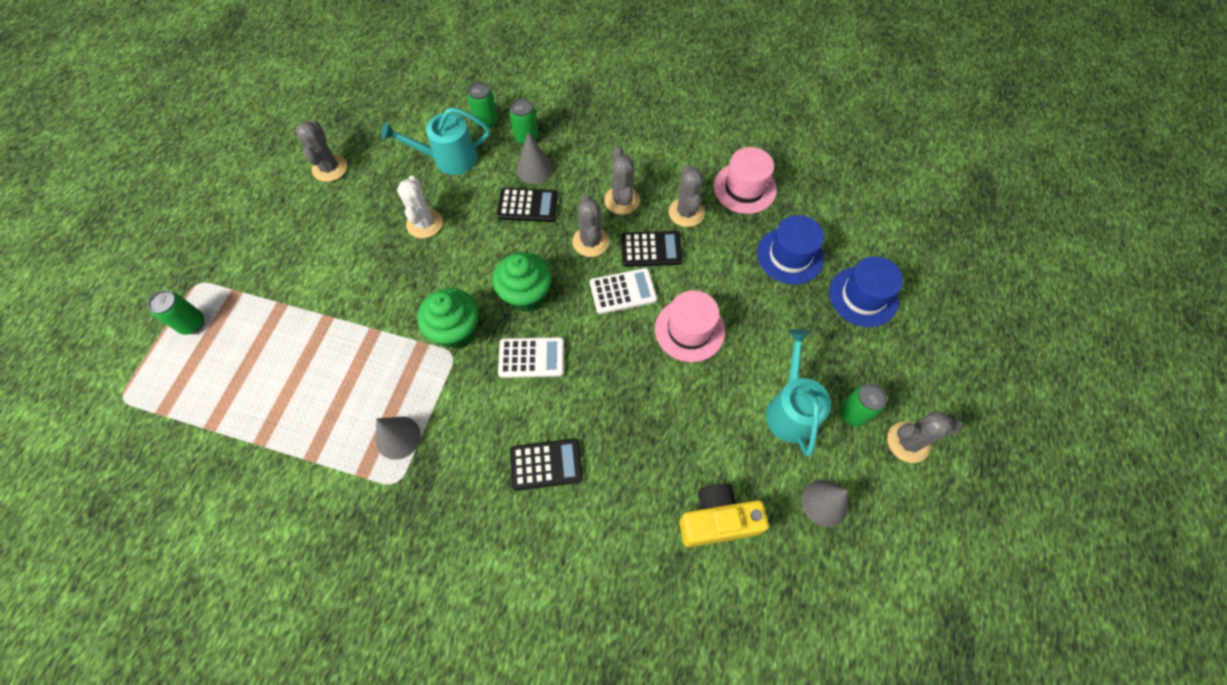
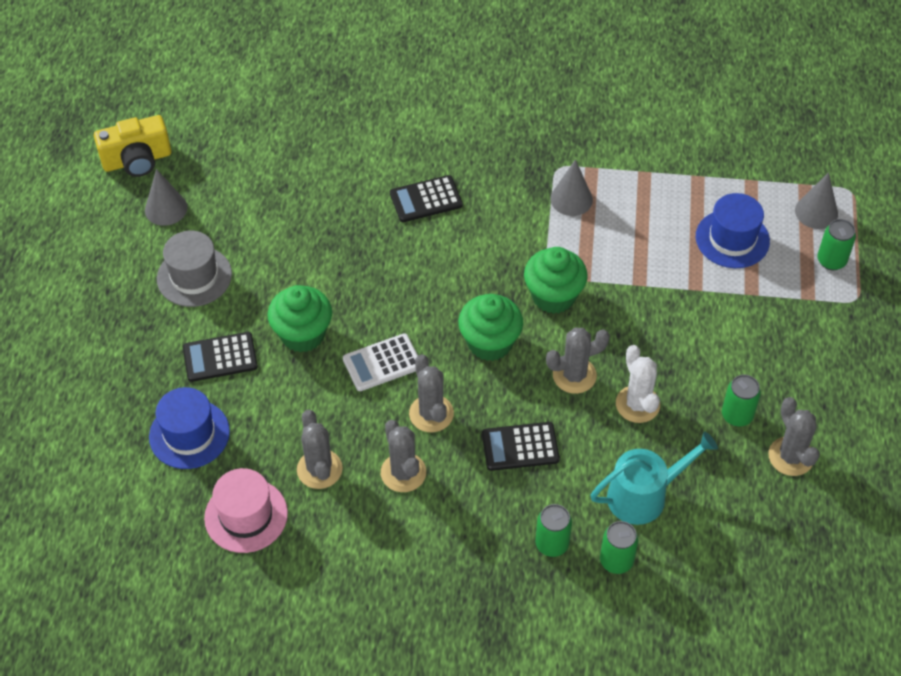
camera: 170 degrees right, 10 degrees down
(531, 358) = (465, 283): white calculator -> none
(534, 169) = (527, 498): grey cone -> grey cone (816, 212)
(651, 249) = (357, 416): black calculator -> black calculator (220, 357)
(689, 330) = (302, 334): pink hat -> green cupcake
(717, 520) = (263, 183): yellow camera -> yellow camera (137, 160)
(791, 410) = (194, 276): turquoise watering can -> grey hat
(853, 413) = (131, 282): green can -> green can (737, 415)
(863, 296) = (106, 399): blue hat -> blue hat (732, 239)
(908, 442) = (80, 266): grey cactus -> grey cactus (574, 375)

